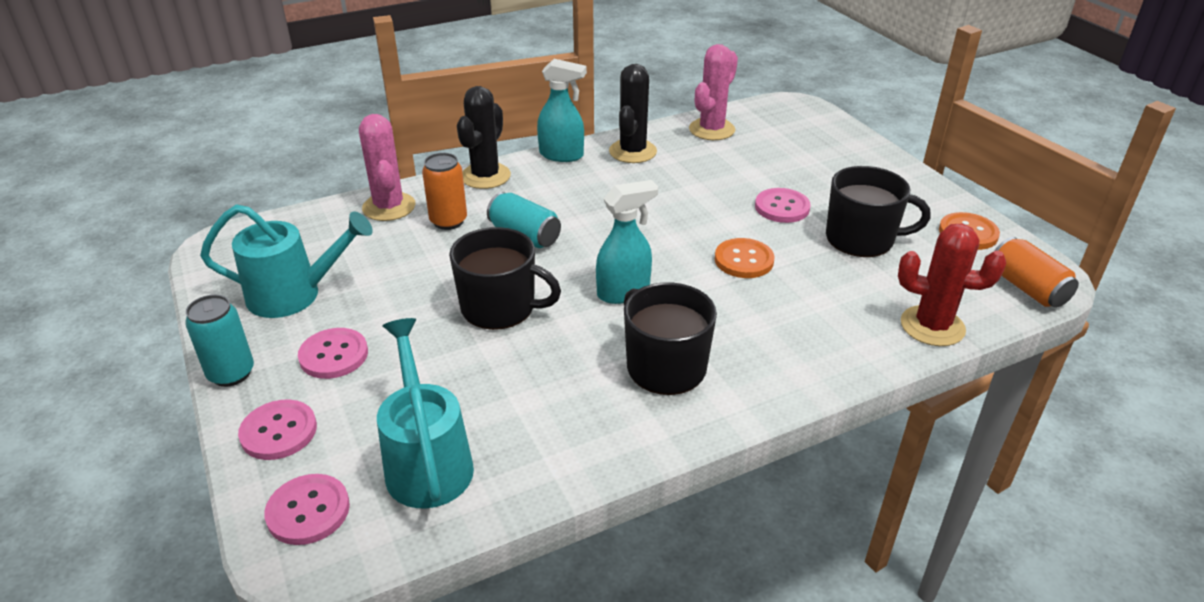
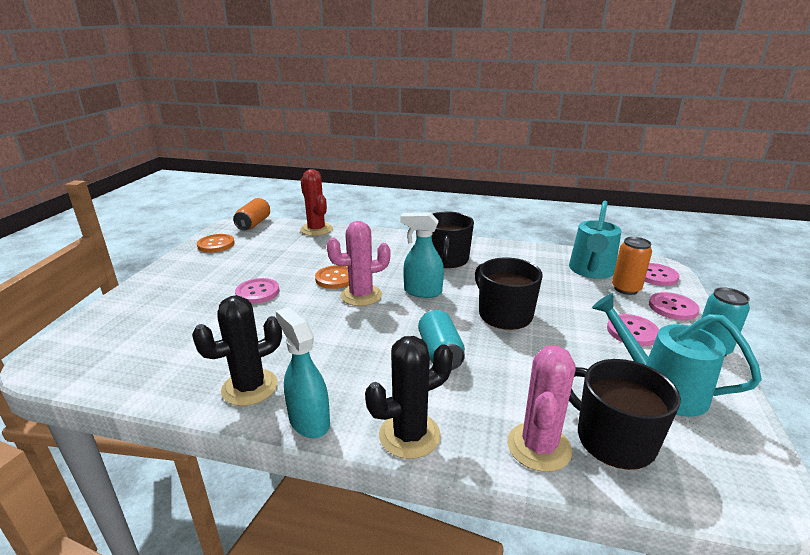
camera: 140 degrees left, 10 degrees down
(448, 221) = (490, 397): orange can -> orange can (626, 289)
(712, 130) = (152, 373): pink cactus -> pink cactus (361, 295)
(861, 239) = (262, 262): black mug -> black mug (613, 438)

